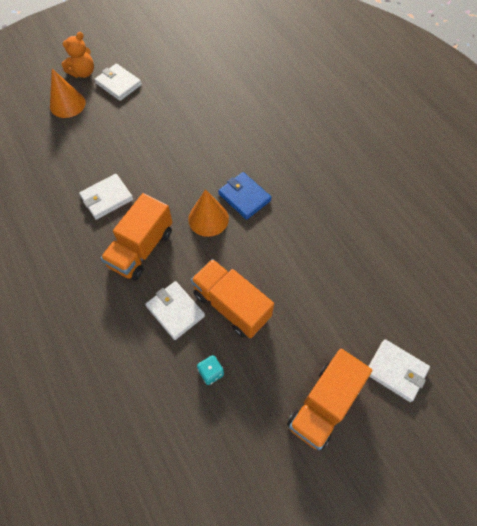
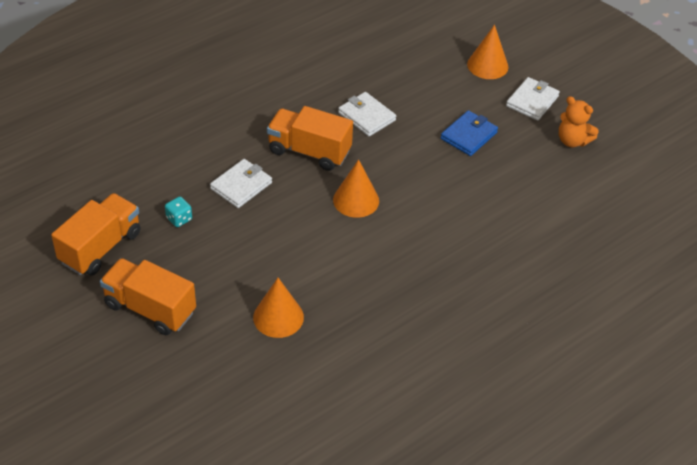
camera: 80 degrees right, 15 degrees down
(83, 73) = (540, 69): orange teddy bear -> orange teddy bear (572, 141)
(231, 305) = (252, 228): orange truck -> orange truck (100, 247)
(244, 197) = (391, 229): blue wallet -> blue wallet (469, 135)
(336, 292) = (278, 317): none -> orange cone
(396, 371) = (189, 371): white wallet -> none

